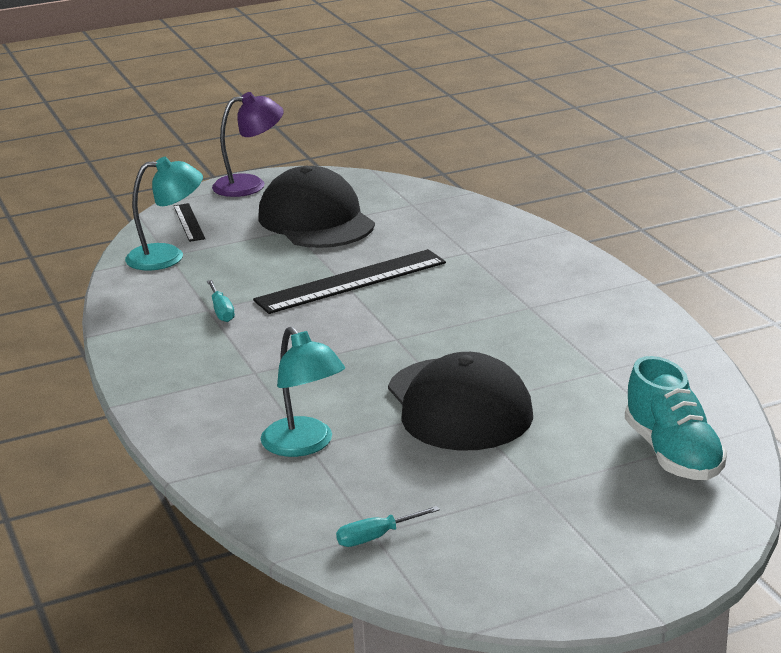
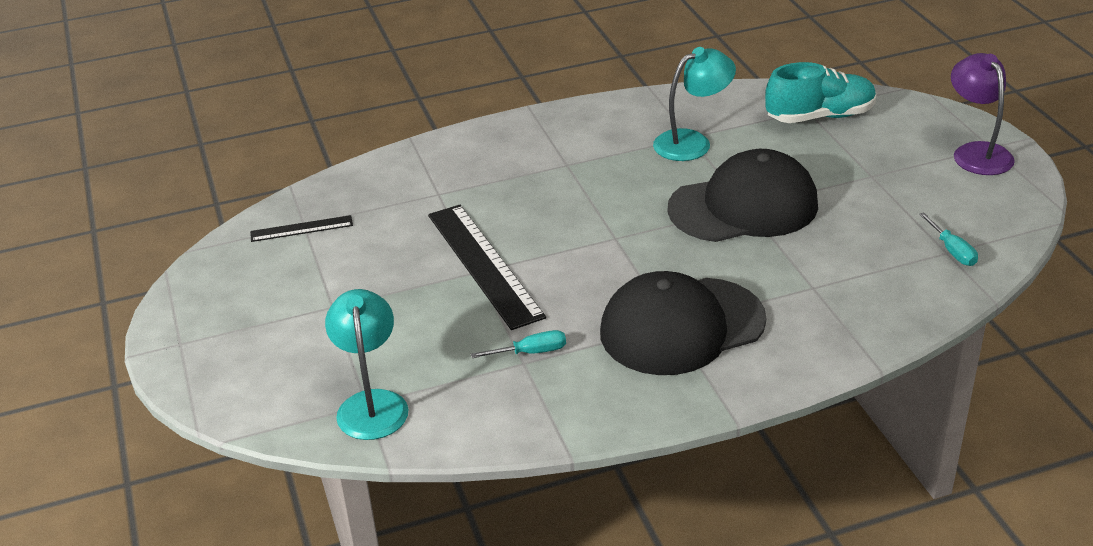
camera: 85 degrees left, 10 degrees up
(189, 222) = (274, 392): black ruler -> black ruler (301, 229)
(250, 185) = (180, 344): purple lamp -> purple lamp (976, 152)
(304, 445) = (812, 289): turquoise lamp -> turquoise lamp (692, 142)
(316, 220) = (316, 290): black cap -> black cap (681, 326)

